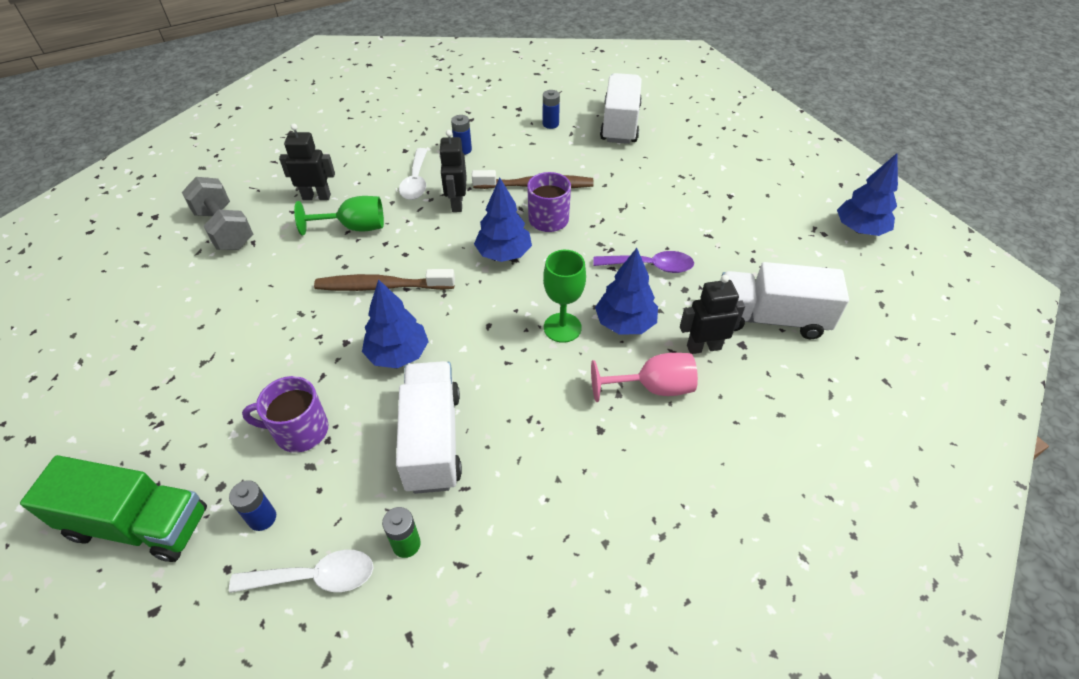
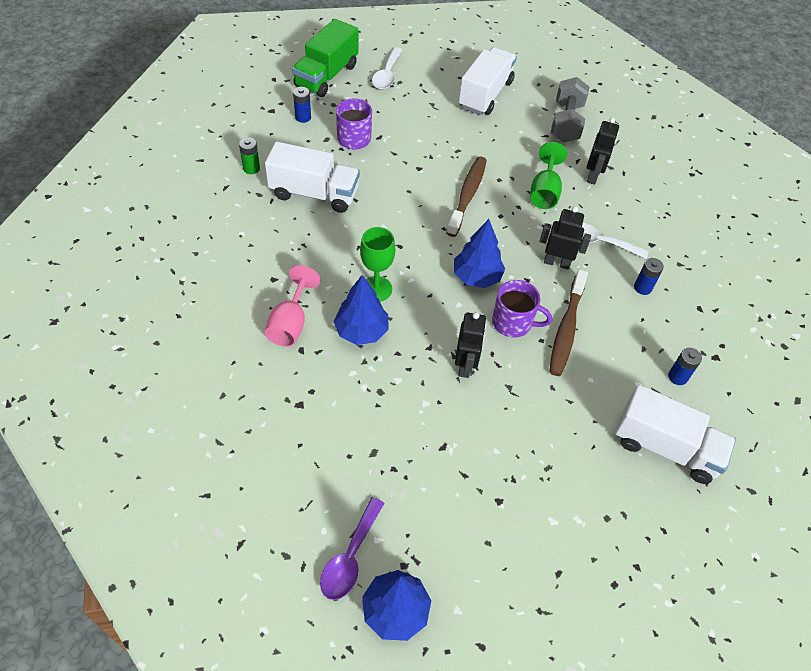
camera: 105 degrees right, 5 degrees up
(225, 229) = (566, 123): grey dumbbell -> grey dumbbell turned 60 degrees counterclockwise
(315, 577) = (255, 132): white spoon -> white spoon (387, 75)
(398, 354) = (394, 191): blue tree -> none
(650, 266) = (419, 377): purple spoon -> purple spoon (350, 557)
(703, 347) = (311, 374): black robot -> black robot (465, 365)
(770, 318) = (316, 442): white truck -> white truck (485, 94)

